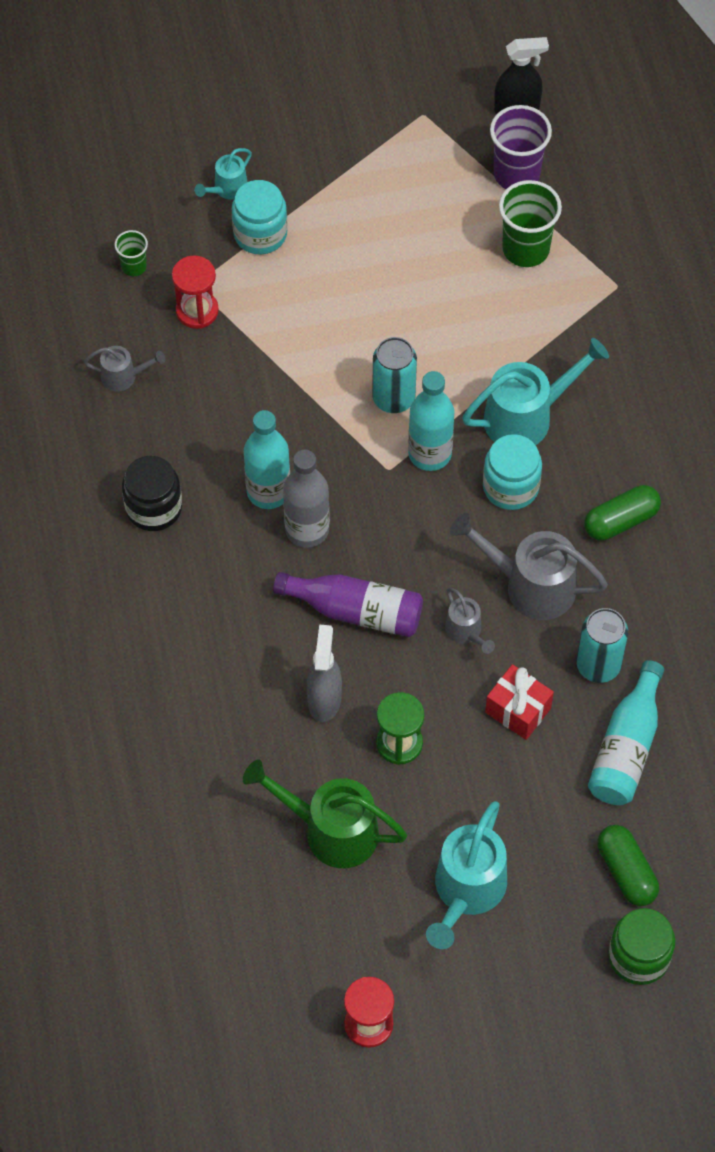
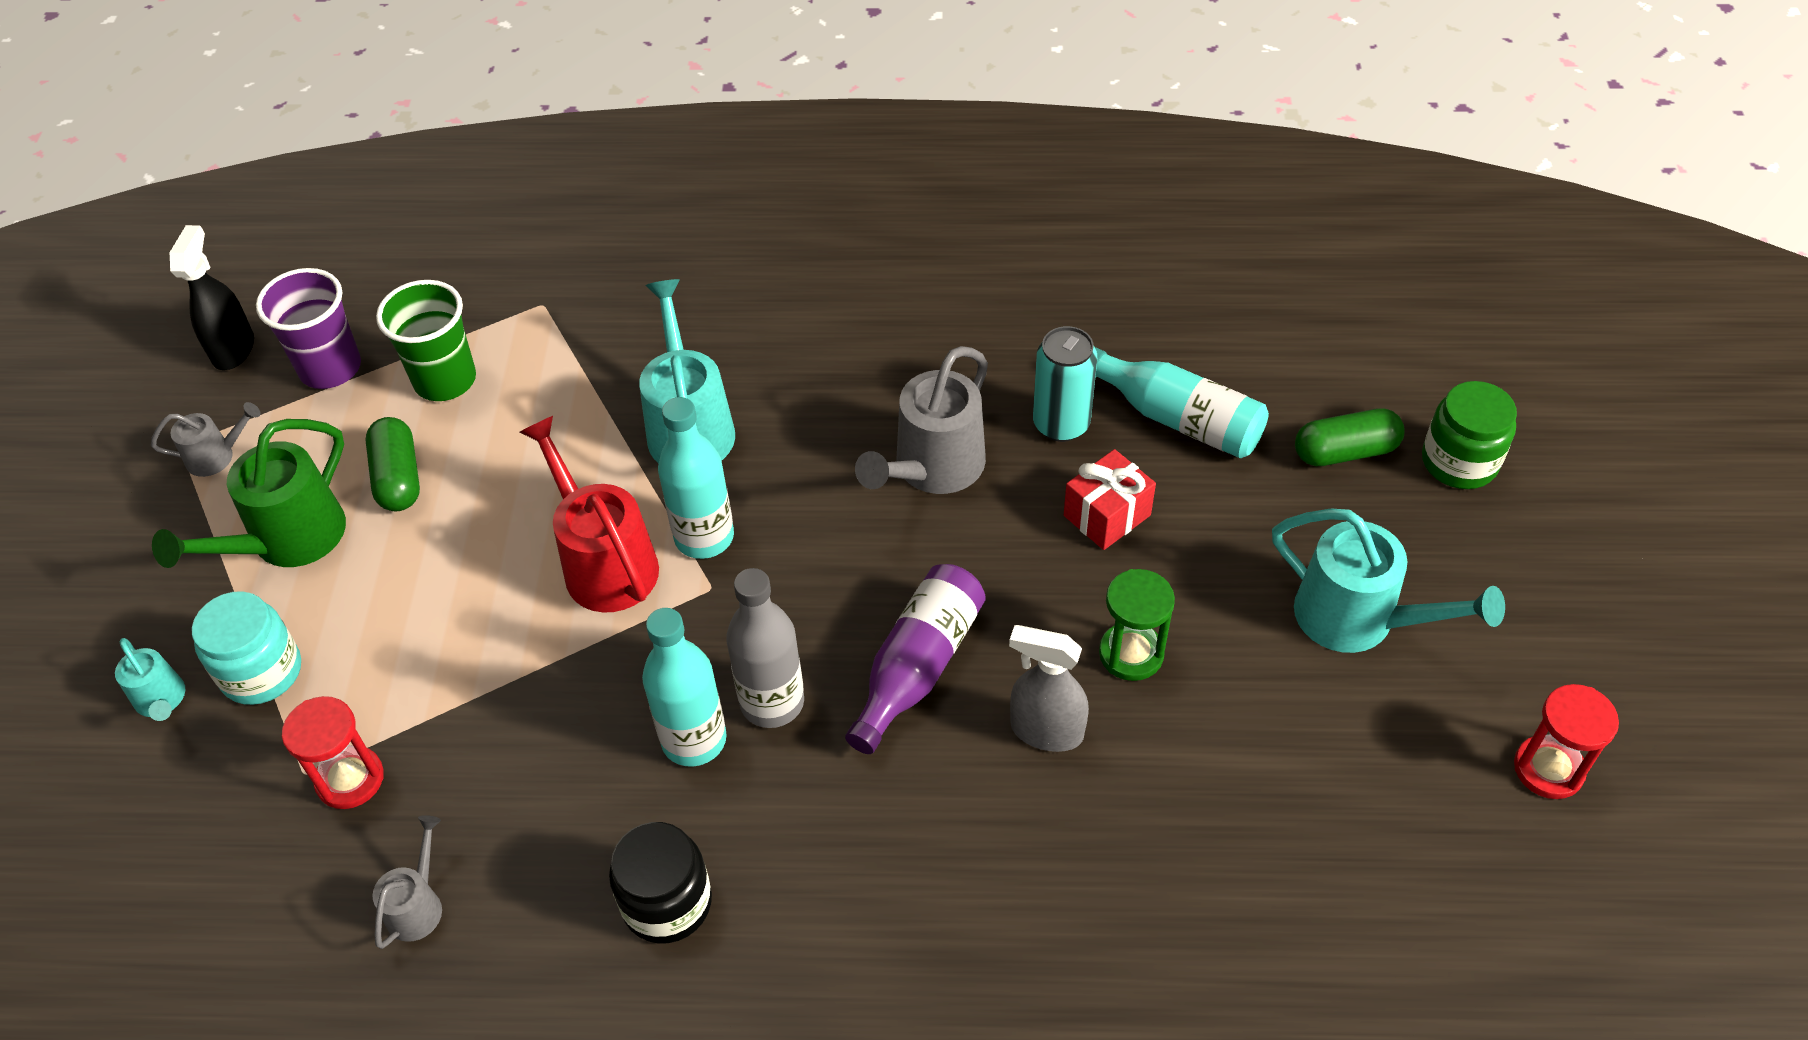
camera: 75 degrees left, 10 degrees down
(134, 266) = (227, 855): green cup -> none
(330, 830) = (1251, 761): green watering can -> green watering can (287, 541)
(393, 398) = (604, 561): turquoise can -> red watering can
(466, 632) = (982, 548): grey watering can -> grey watering can (217, 456)
(510, 487) = (784, 461): turquoise jar -> none
(621, 521) = (868, 364): green capsule -> green capsule (398, 477)

